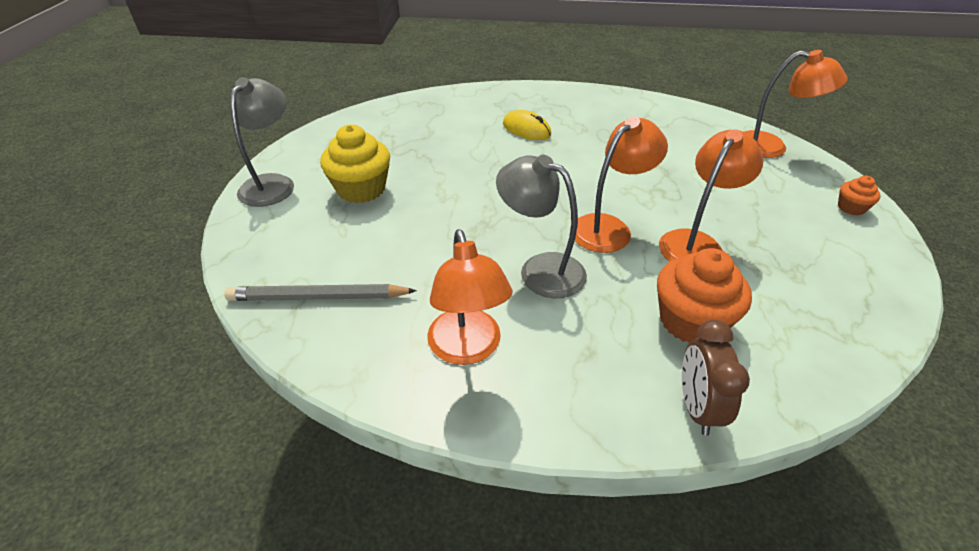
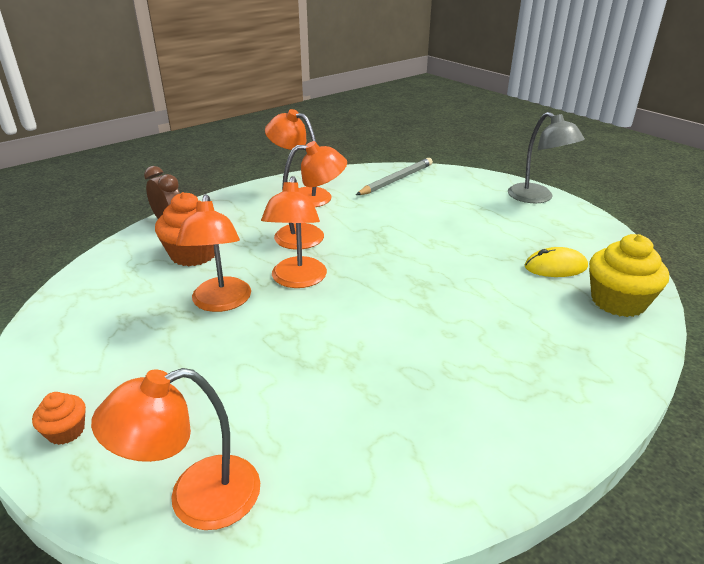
camera: 135 degrees right, 10 degrees down
(361, 189) = (489, 220): yellow cupcake -> yellow cupcake (618, 301)
(526, 129) = (494, 332): yellow mouse -> yellow mouse (555, 267)
(540, 269) = (310, 236): grey lamp -> orange lamp

